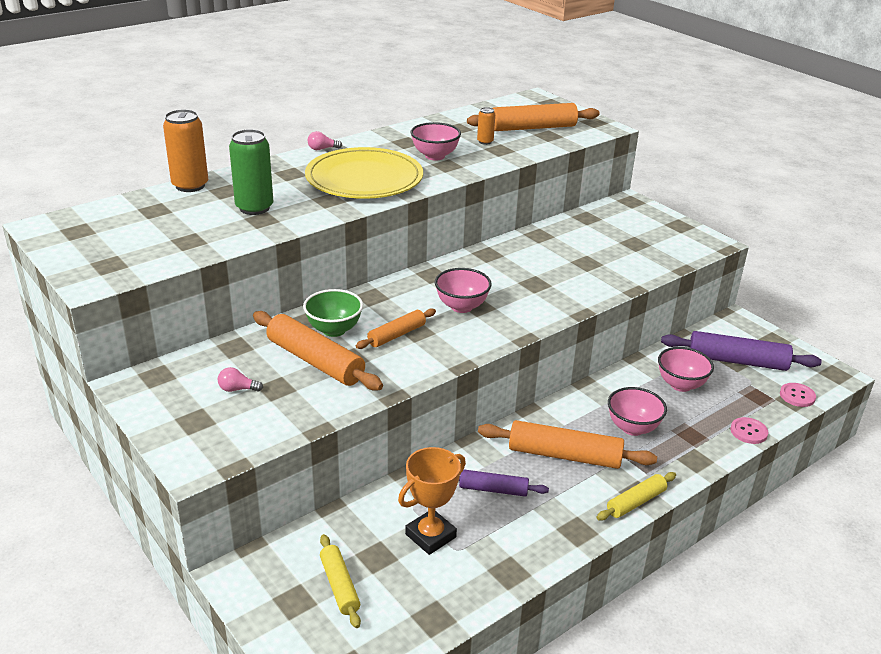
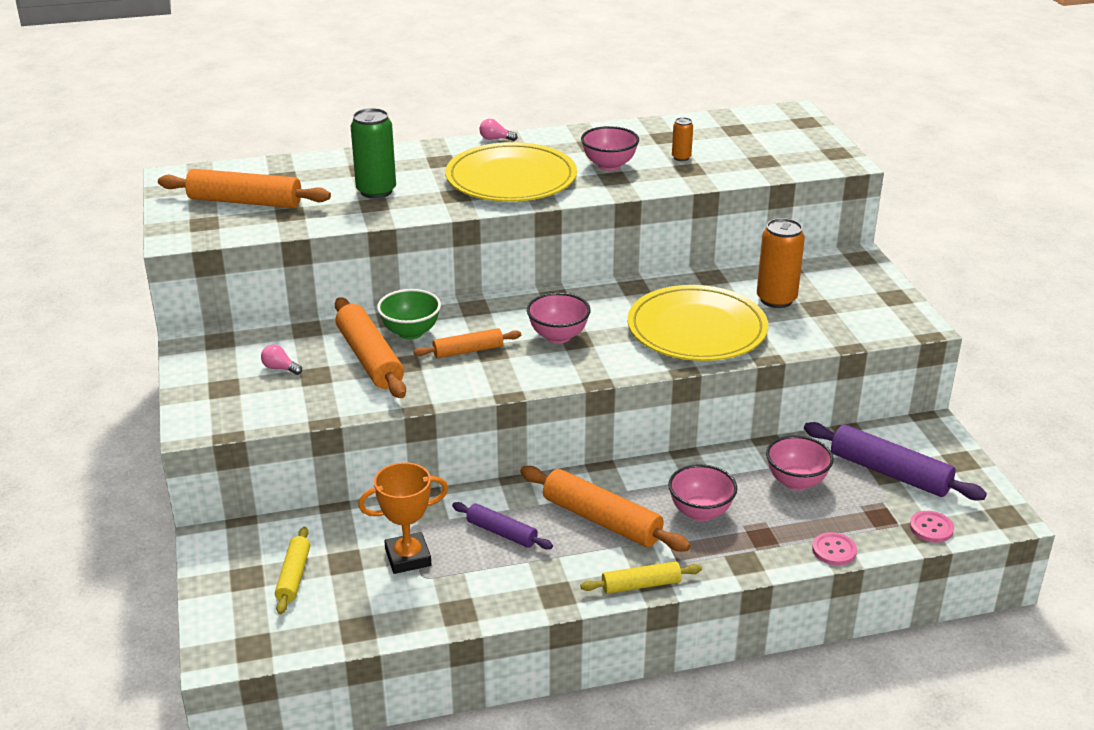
camera: 25 degrees right, 0 degrees up
(190, 185) = (334, 158): orange can -> orange can (776, 299)
(533, 128) = (753, 149): orange rolling pin -> orange rolling pin (245, 202)
(563, 278) = (697, 329): none -> yellow plate

